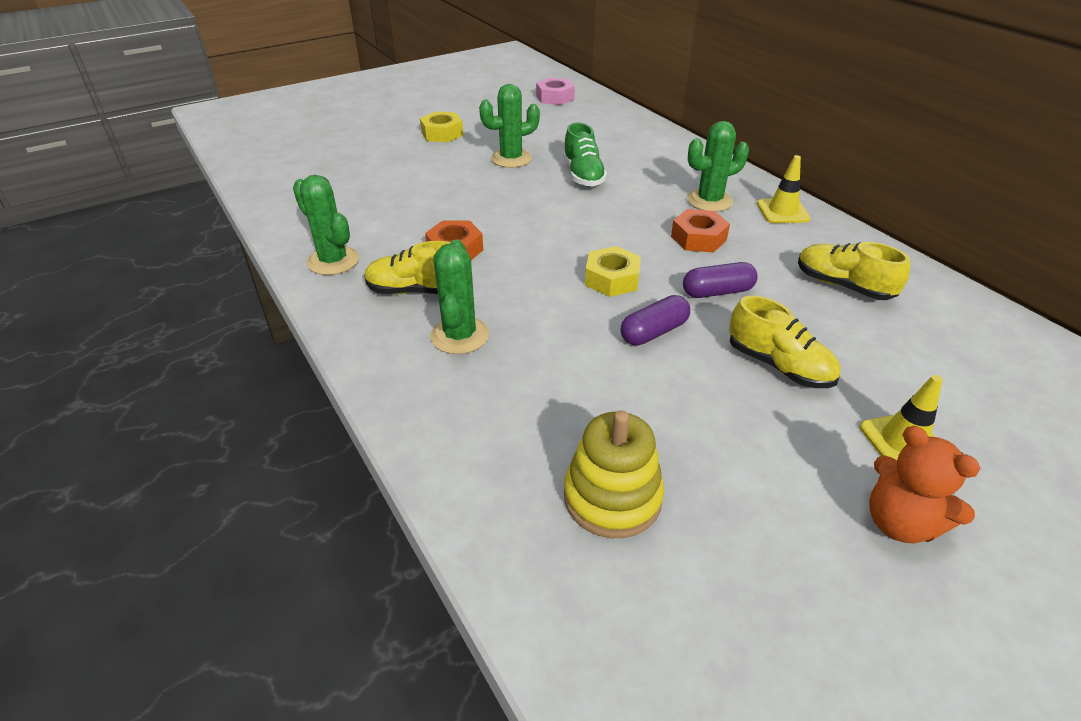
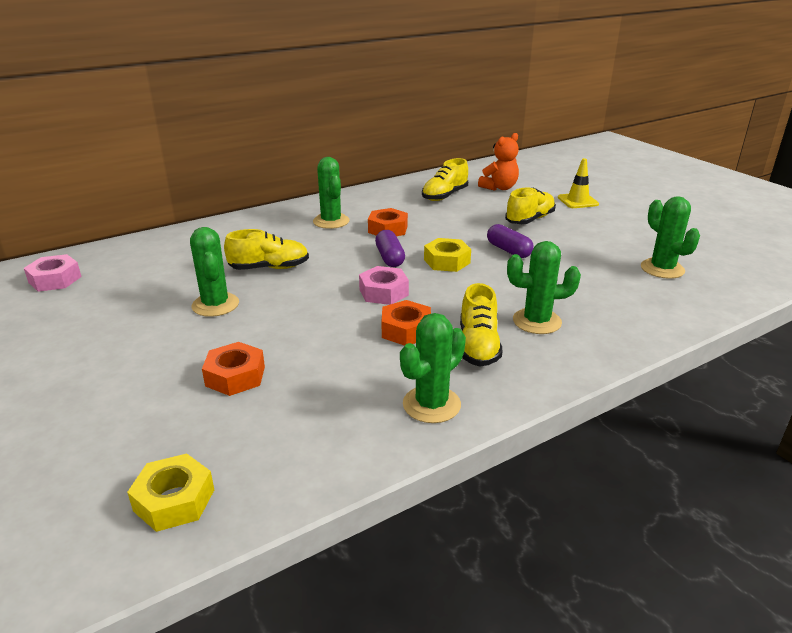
camera: 90 degrees left, 10 degrees down
(401, 177) = (235, 376): none -> orange nut
(442, 133) = (115, 354): yellow nut -> yellow nut (174, 500)
(532, 237) = (383, 292): none -> pink nut
(583, 175) = (269, 268): green shoe -> yellow shoe
(612, 497) = (662, 269): yellow stacking toy -> green cactus
(717, 292) = (457, 229): purple capsule -> purple capsule (389, 258)
(782, 211) = (351, 201): yellow traffic cone -> none
(900, 523) = (631, 209): orange teddy bear -> orange teddy bear (499, 188)

